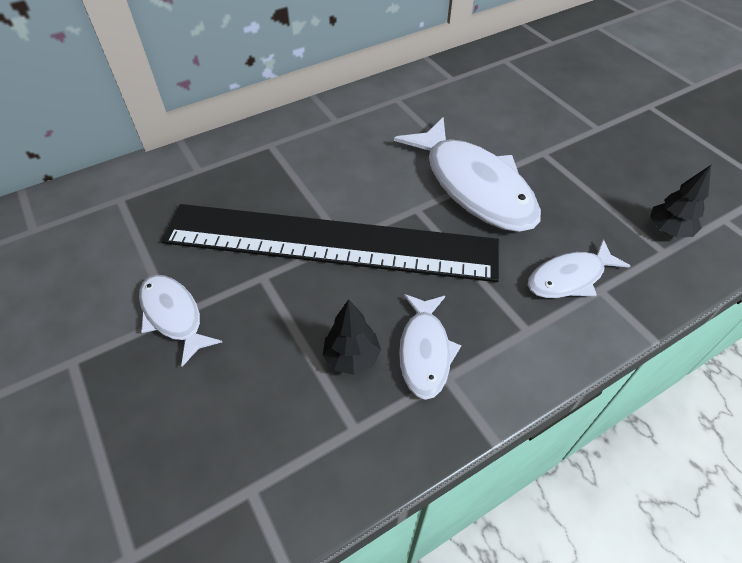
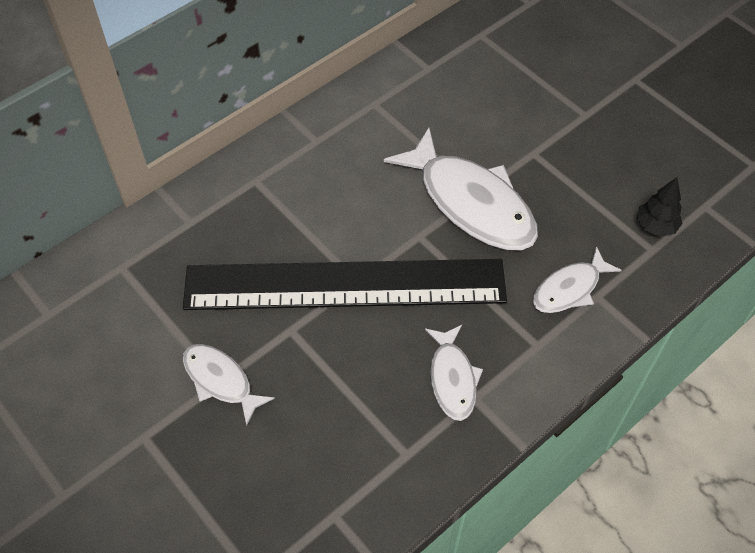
camera: 10 degrees left, 5 degrees up
(352, 357) = (391, 394): black tree -> none

